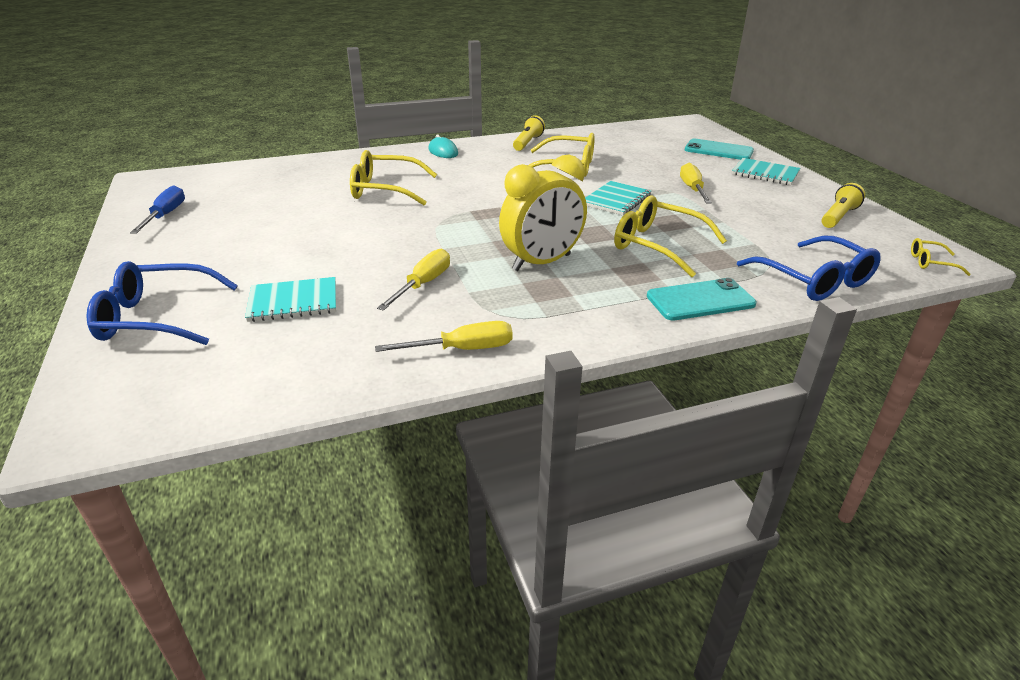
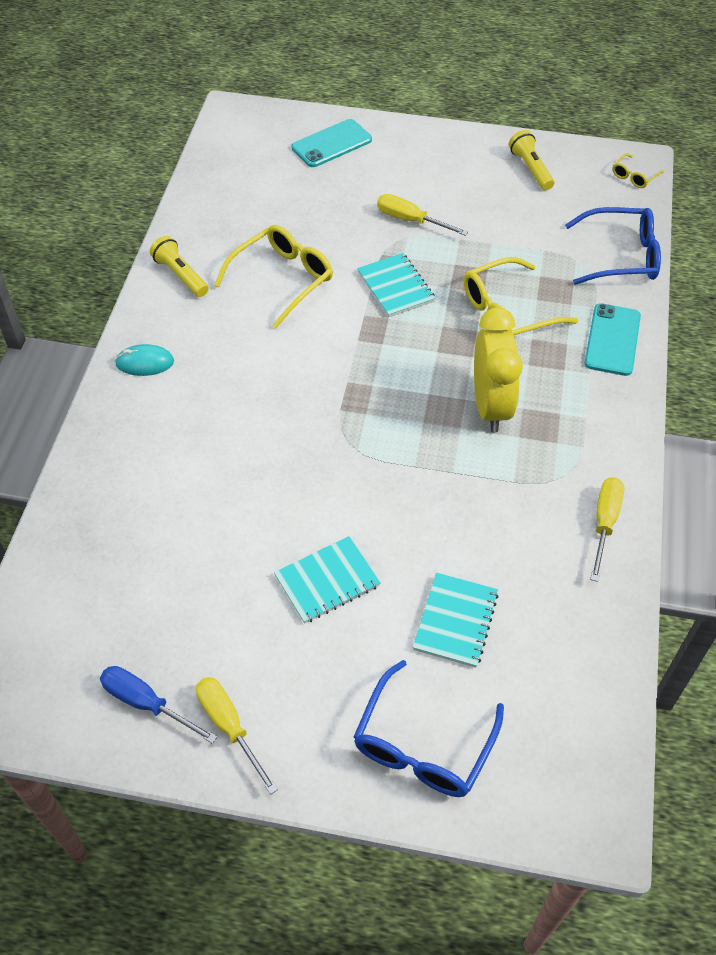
camera: 60 degrees left, 20 degrees up
(385, 190) = (227, 460): yellow glasses -> none
(423, 284) = (480, 509): yellow screwdriver -> yellow screwdriver (229, 727)
(765, 173) = (412, 150): turquoise notebook -> turquoise notebook (327, 581)

